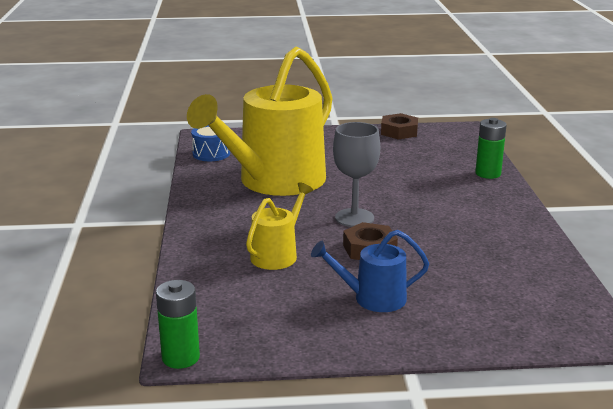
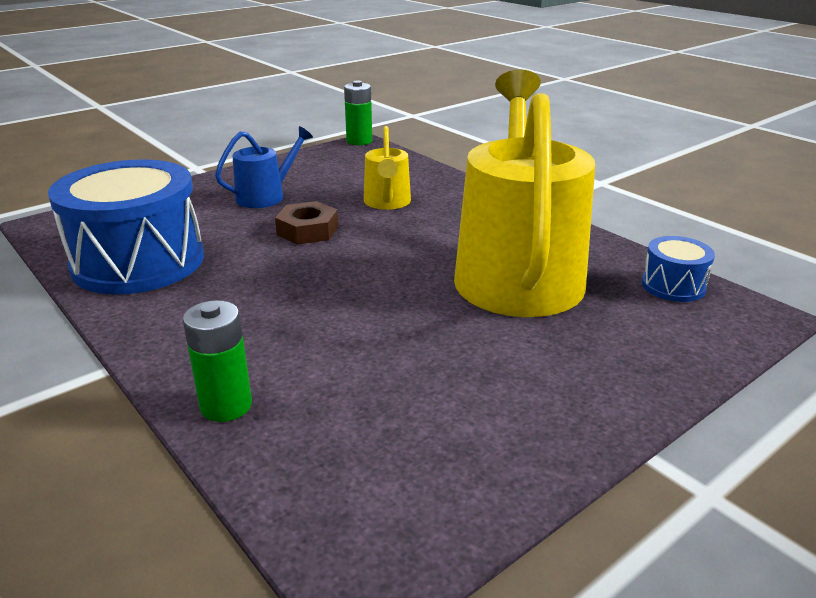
camera: 145 degrees right, 5 degrees up
(354, 218) = (360, 257): grey goblet -> none
(399, 131) = (498, 480): brown nut -> none
(516, 262) = (138, 262): none -> blue drum

